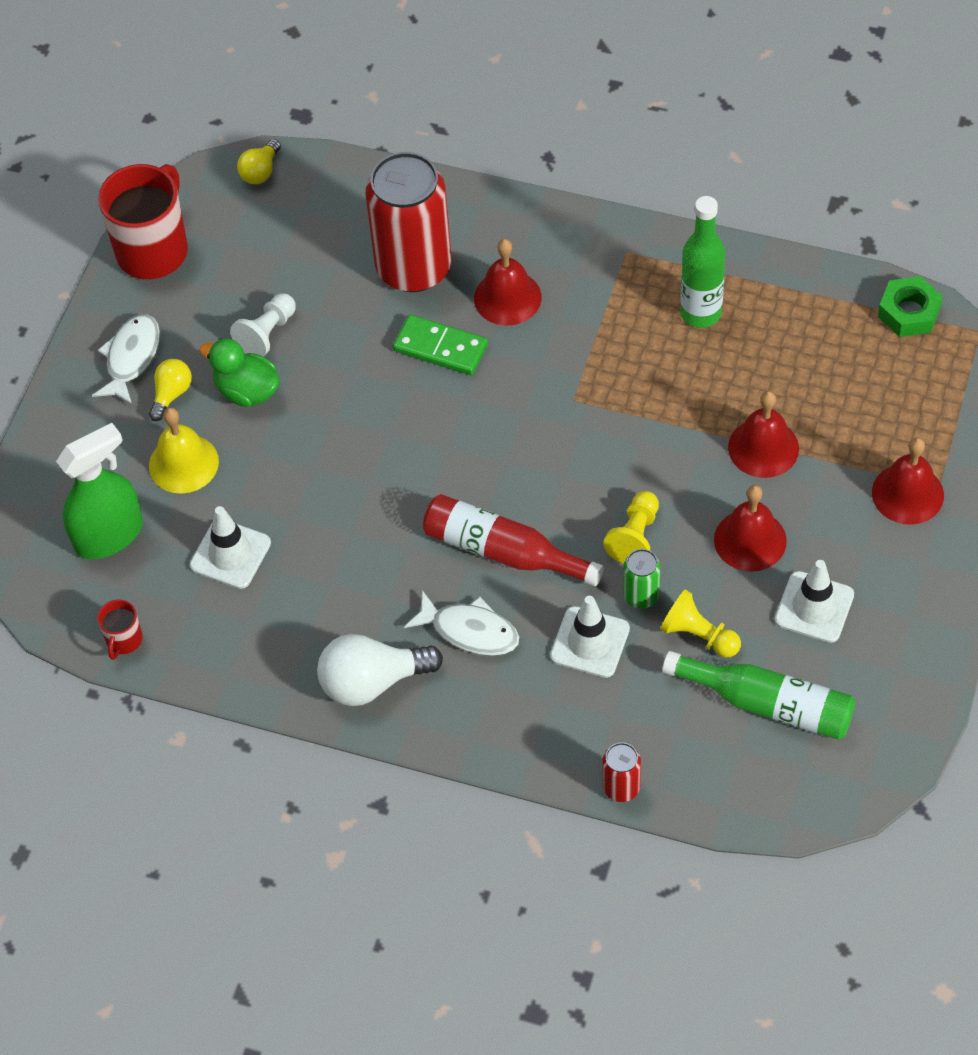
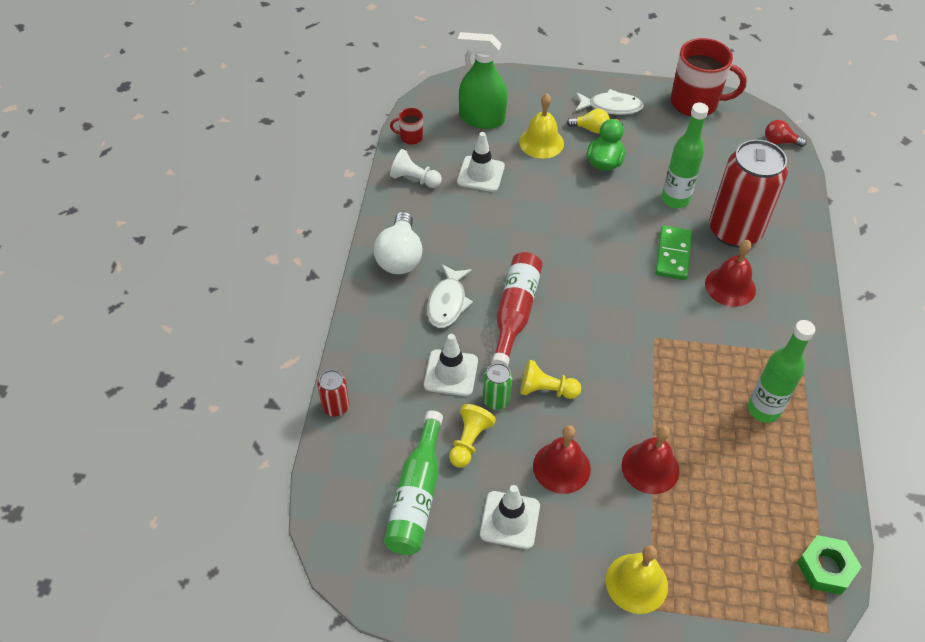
camera: 75 degrees right, 5 degrees down
(109, 535) = (481, 119): green spray bottle -> green spray bottle turned 150 degrees clockwise
(260, 171) = (780, 142): yellow light bulb -> red light bulb
(267, 334) = (652, 165): white pawn -> white pawn (414, 179)
(341, 321) = (675, 199): none -> green bottle
(372, 682) = (400, 257): white light bulb -> white light bulb turned 150 degrees counterclockwise
(907, 493) = (636, 583): red bell -> yellow bell

